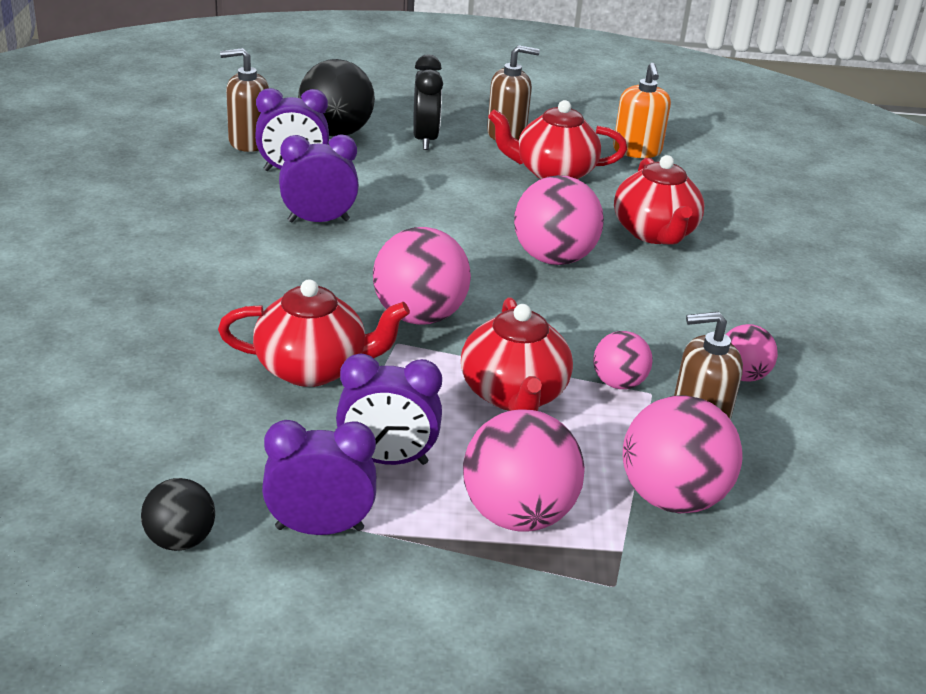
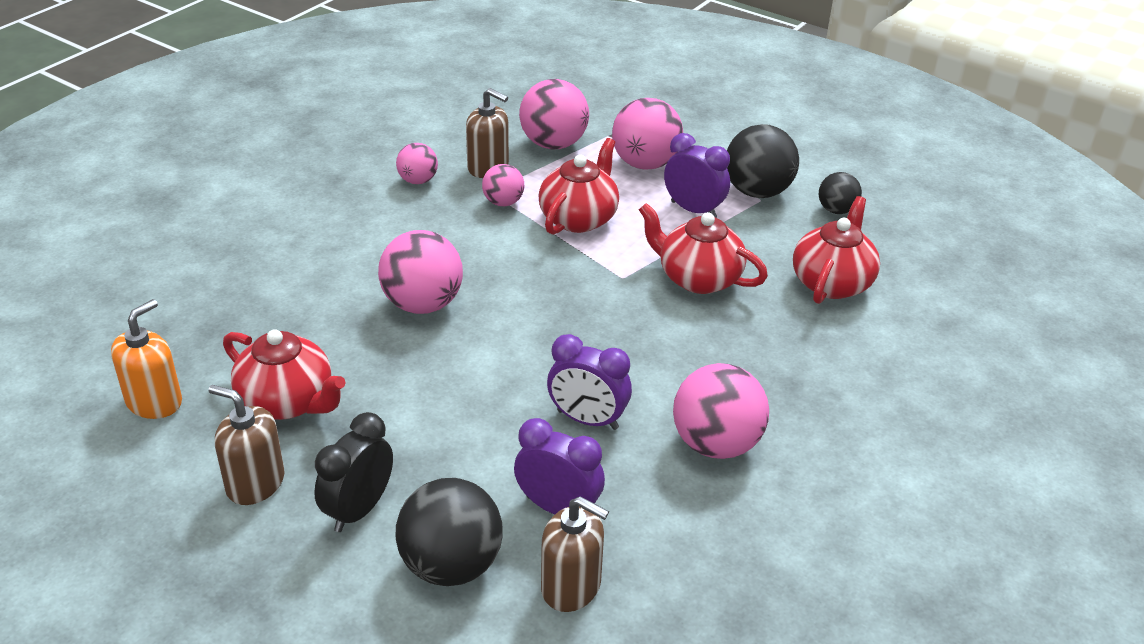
camera: 145 degrees left, 5 degrees up
(319, 528) = (757, 192): purple clock -> black ball
(419, 316) = (587, 291): pink ball -> pink ball (716, 444)
(654, 233) = (302, 298): red teapot -> red teapot (832, 283)

